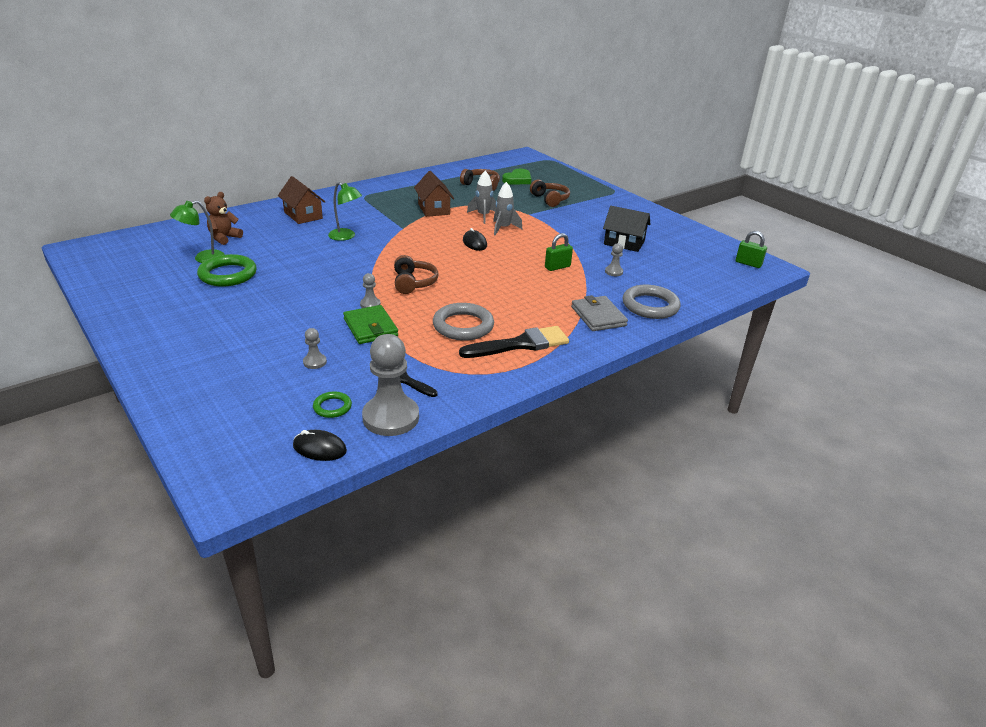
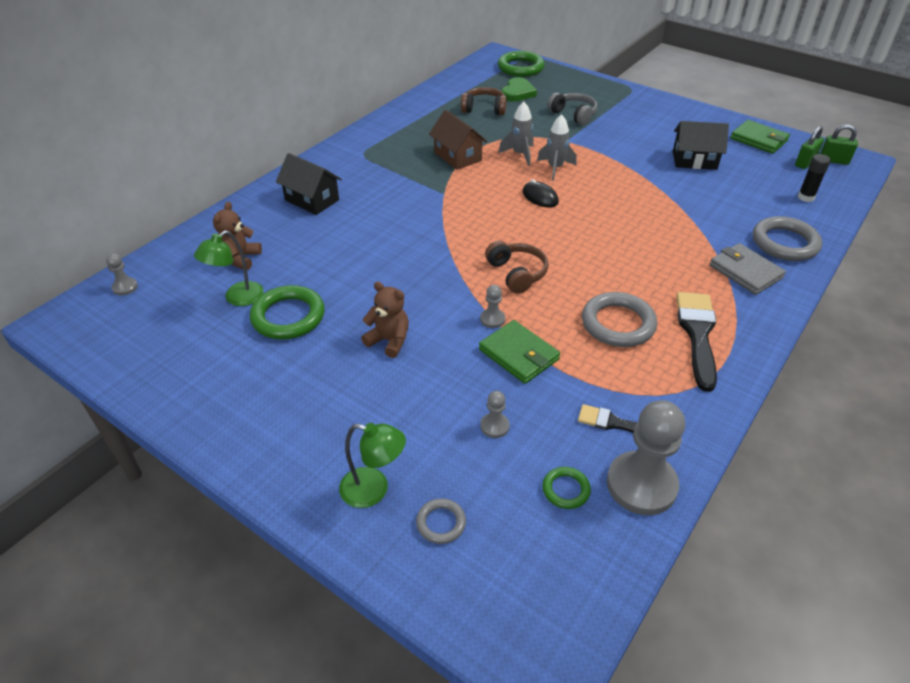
camera: 15 degrees left, 10 degrees up
(228, 403) = (441, 523): none -> grey ring
(284, 301) = (389, 341): none -> brown teddy bear
(303, 215) = (312, 200): brown house -> black house
(319, 448) = (598, 558): black mouse -> none
(346, 236) = (388, 221): green lamp -> green lamp (374, 490)
(520, 344) = (697, 334): black brush -> black brush turned 45 degrees counterclockwise
(535, 165) = (520, 68): none -> green ring
(550, 199) = (573, 115): brown headphones -> grey headphones
(557, 267) = (653, 211): green padlock -> green padlock (805, 162)
(613, 272) = (714, 204): grey pawn -> grey pawn (125, 287)
(694, 239) = (758, 140): none -> green wallet
(698, 282) = (805, 197): none -> black glue stick

